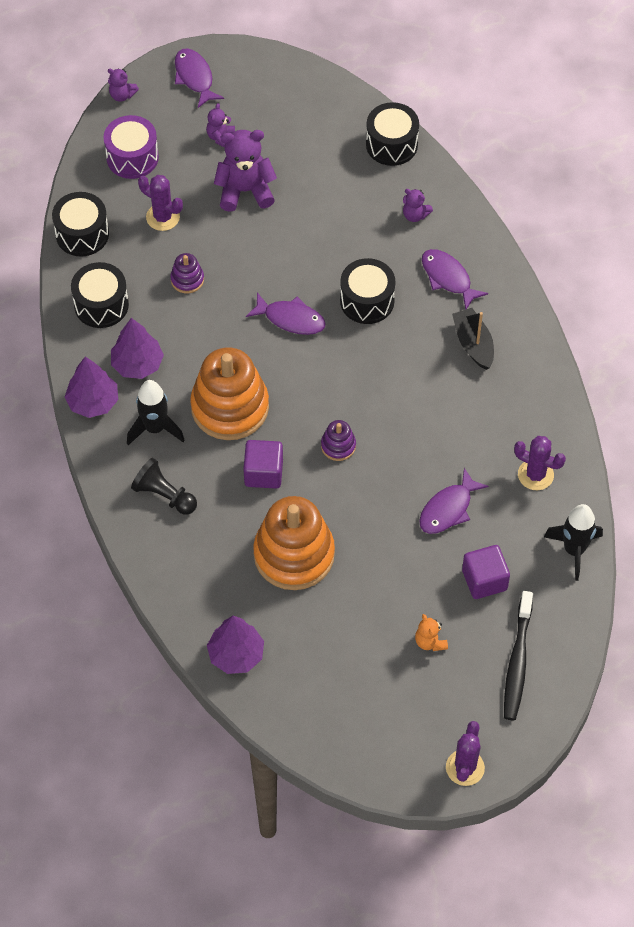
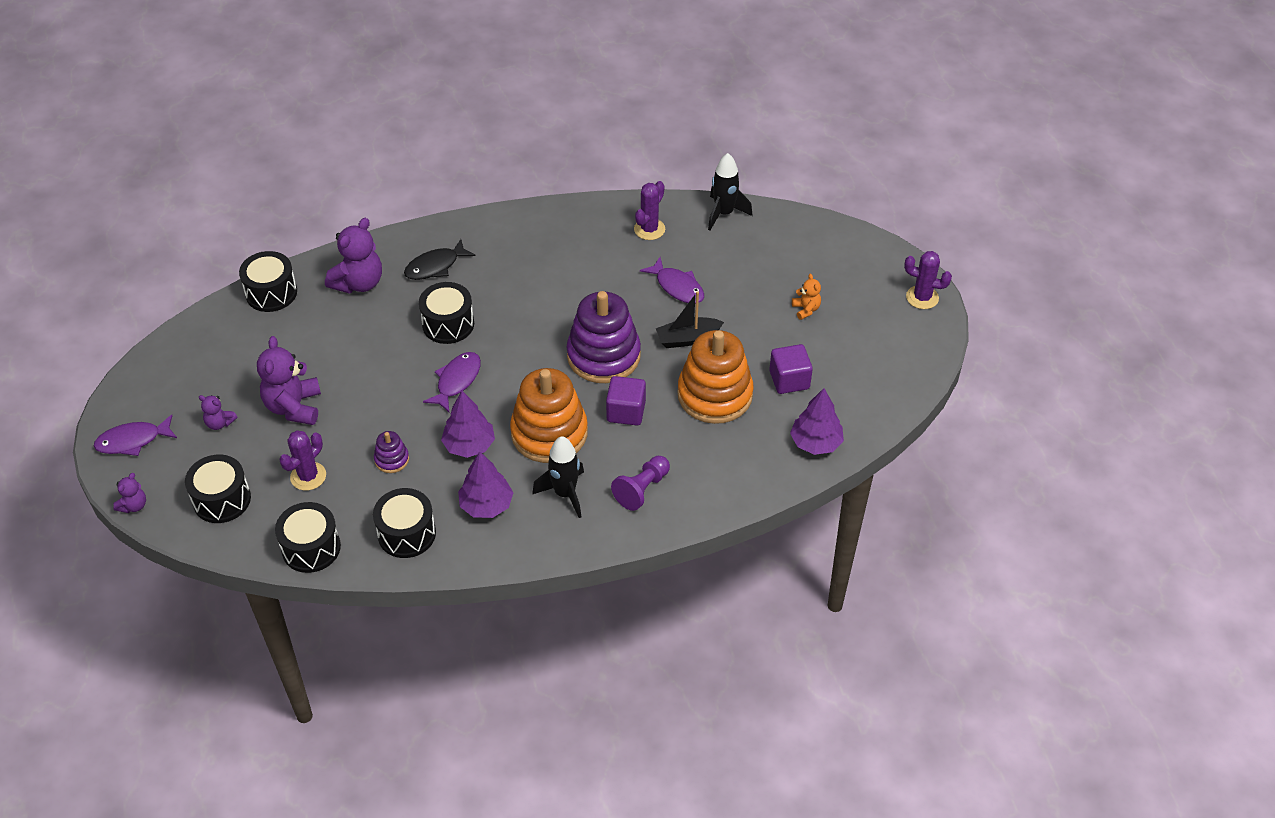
camera: 85 degrees left, 10 degrees down
(93, 402) = (526, 544): purple tree -> purple tree (469, 445)
(132, 157) = (222, 499): purple drum -> black drum
(164, 495) = (642, 489): black pawn -> purple pawn
(338, 446) = (603, 356): purple stacking toy -> purple stacking toy, size x2.25
(415, 215) = (359, 283): purple teddy bear -> purple teddy bear, size x1.96
(430, 642) = (806, 309): orange teddy bear -> orange teddy bear turned 90 degrees counterclockwise
(448, 278) = (435, 266): purple fish -> black fish
(473, 344) = (510, 256): black boat -> black boat (687, 339)
(484, 580) = (748, 270): purple cube -> purple cube (789, 380)
(517, 661) = (825, 257): black toothbrush -> none

